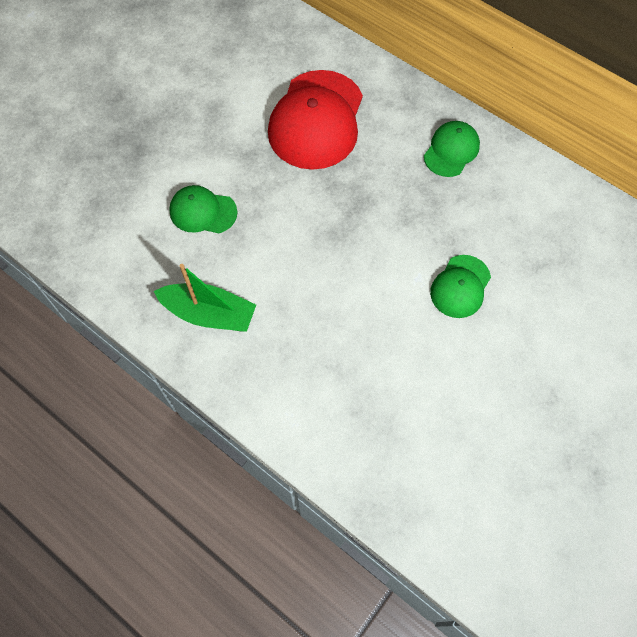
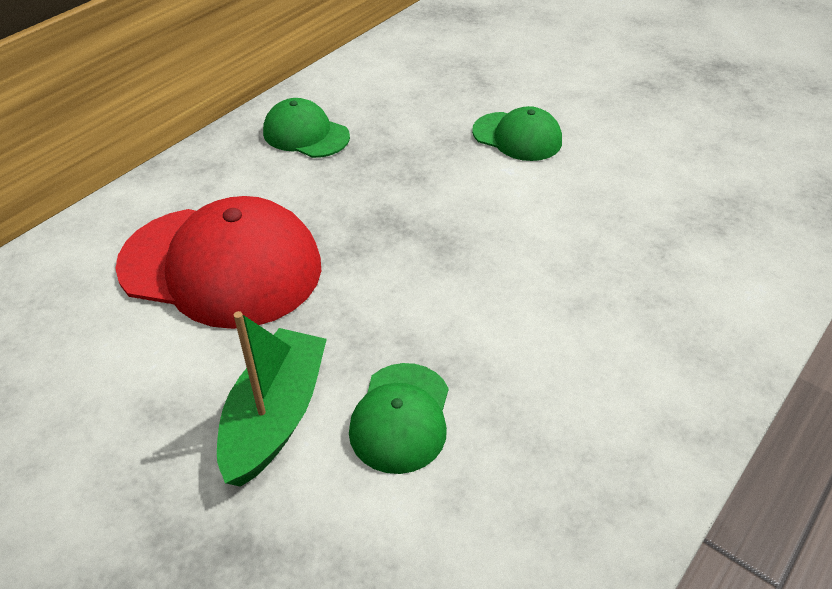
camera: 90 degrees left, 20 degrees down
(209, 314) = (610, 397): green boat -> green boat (275, 416)

